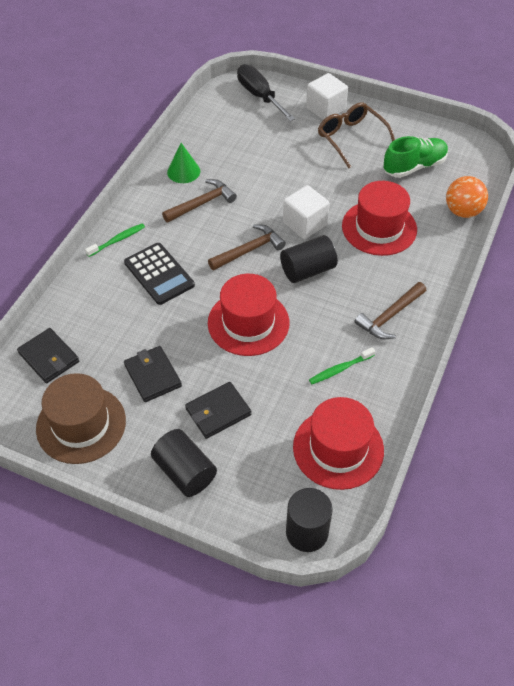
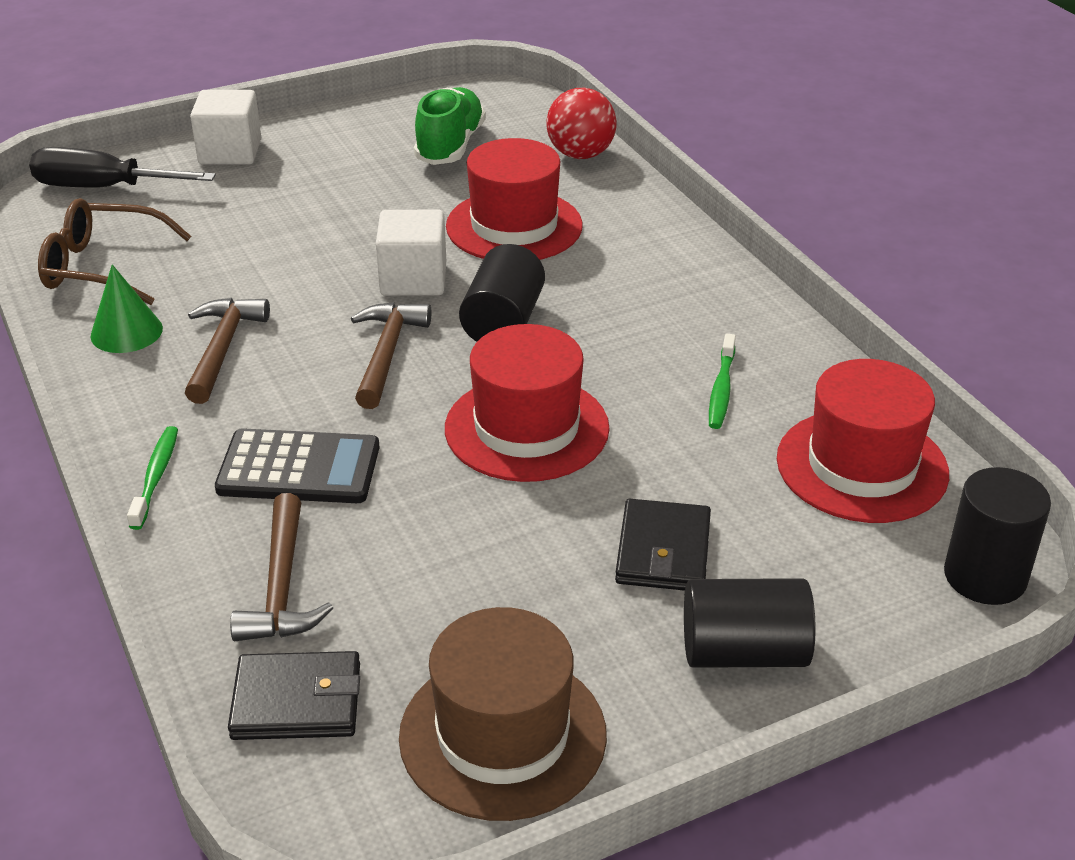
camera: 50 degrees left, 15 degrees down
(153, 375) = (503, 587): black wallet -> none
(351, 138) = (320, 162): brown glasses -> brown glasses (102, 267)
(389, 316) = (680, 299): brown hammer -> brown hammer (281, 587)
(462, 211) = (580, 154): orange ball -> red ball

